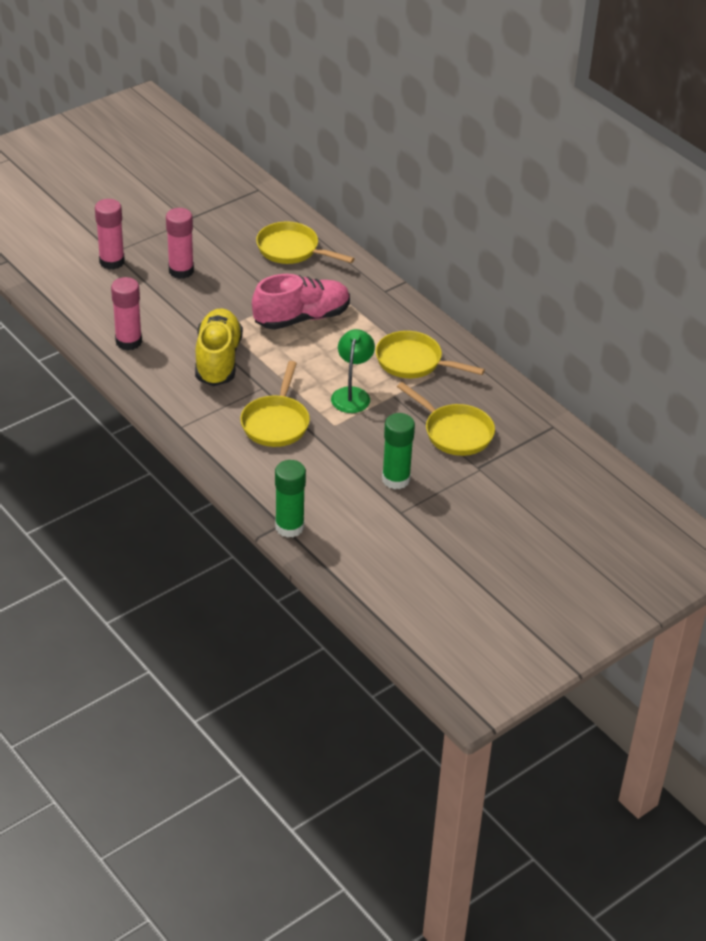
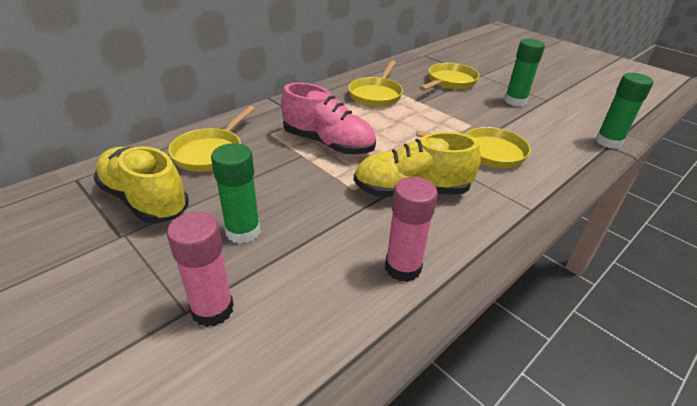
camera: 95 degrees left, 5 degrees down
(181, 271) = (243, 231): pink glue stick -> green glue stick
(226, 224) = (145, 200): none -> yellow shoe
(302, 318) = (328, 143): pink shoe -> pink shoe turned 150 degrees clockwise
(352, 394) = (428, 118): green lamp -> none

